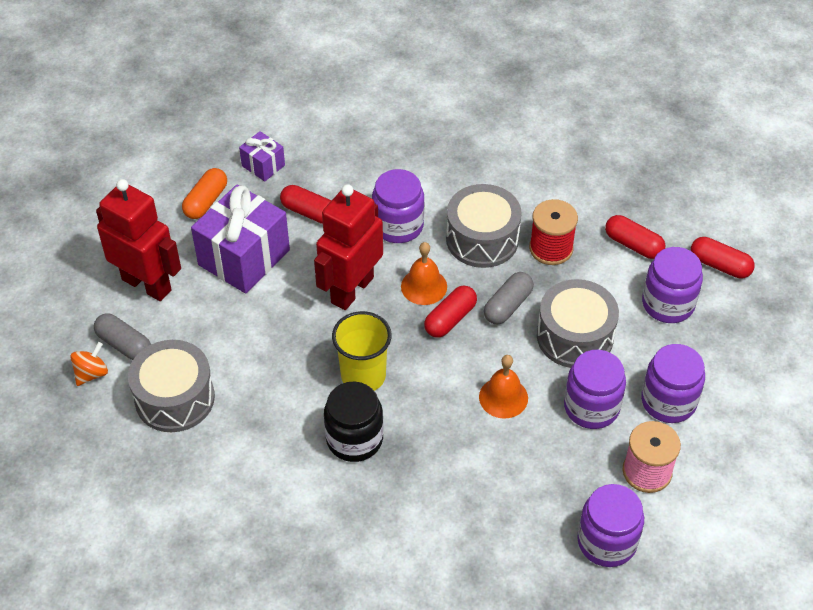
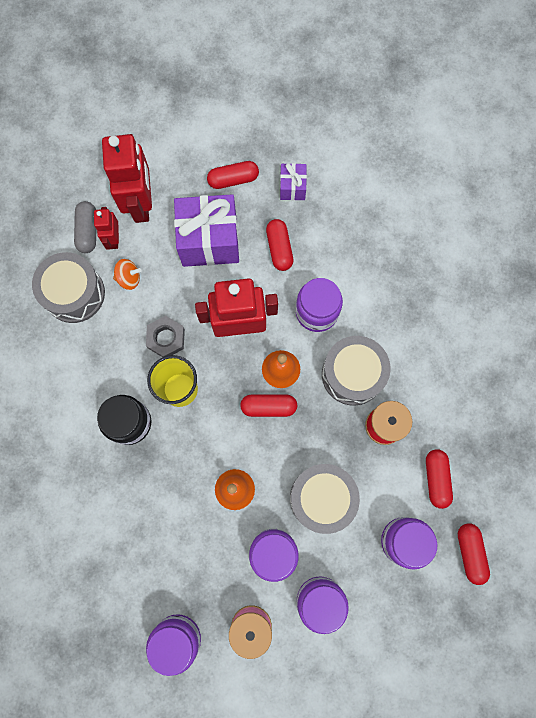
camera: 50 degrees right, 25 degrees up
(91, 373) = (53, 232): orange spinning top -> orange spinning top (129, 278)
(157, 329) = (114, 239): none -> red robot
(206, 201) = (233, 179): orange capsule -> red capsule
(302, 354) = (166, 338): none -> grey nut
(508, 305) = (310, 435): grey capsule -> none

